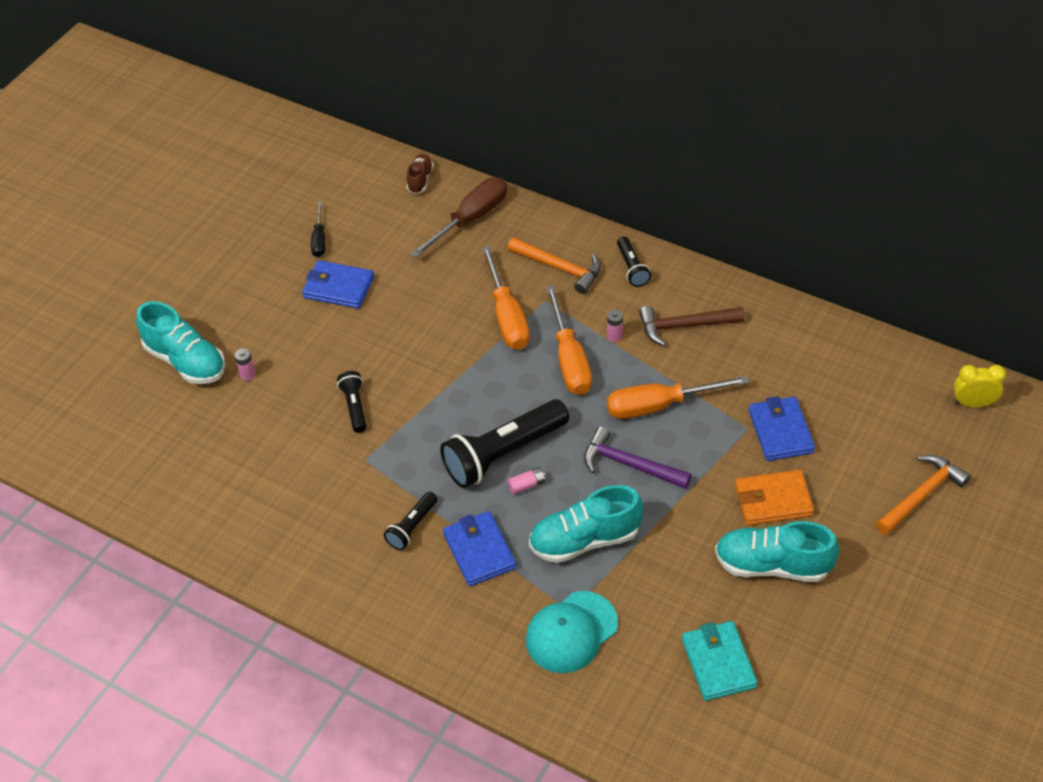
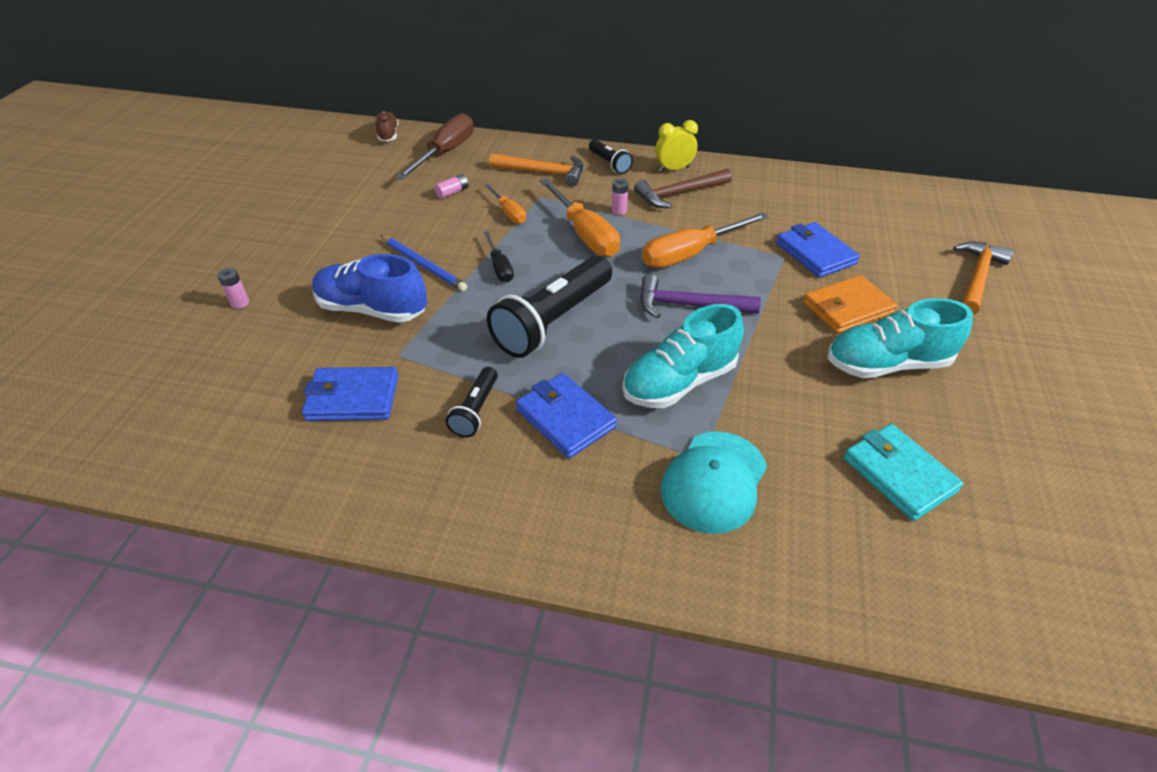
camera: 20 degrees left, 5 degrees down
(186, 361) = (163, 303): turquoise shoe -> none
(319, 240) = (299, 186): black screwdriver -> black screwdriver (499, 267)
(338, 287) = (328, 217): blue wallet -> blue wallet (353, 398)
(355, 407) = (372, 309): black flashlight -> blue shoe
(410, 366) = (423, 265): none -> blue pencil
(507, 316) = (509, 212): orange screwdriver -> orange screwdriver, size x0.55
(527, 485) = (591, 344): pink battery -> pink battery (452, 192)
(973, 403) = (962, 205): yellow clock -> yellow clock (674, 169)

